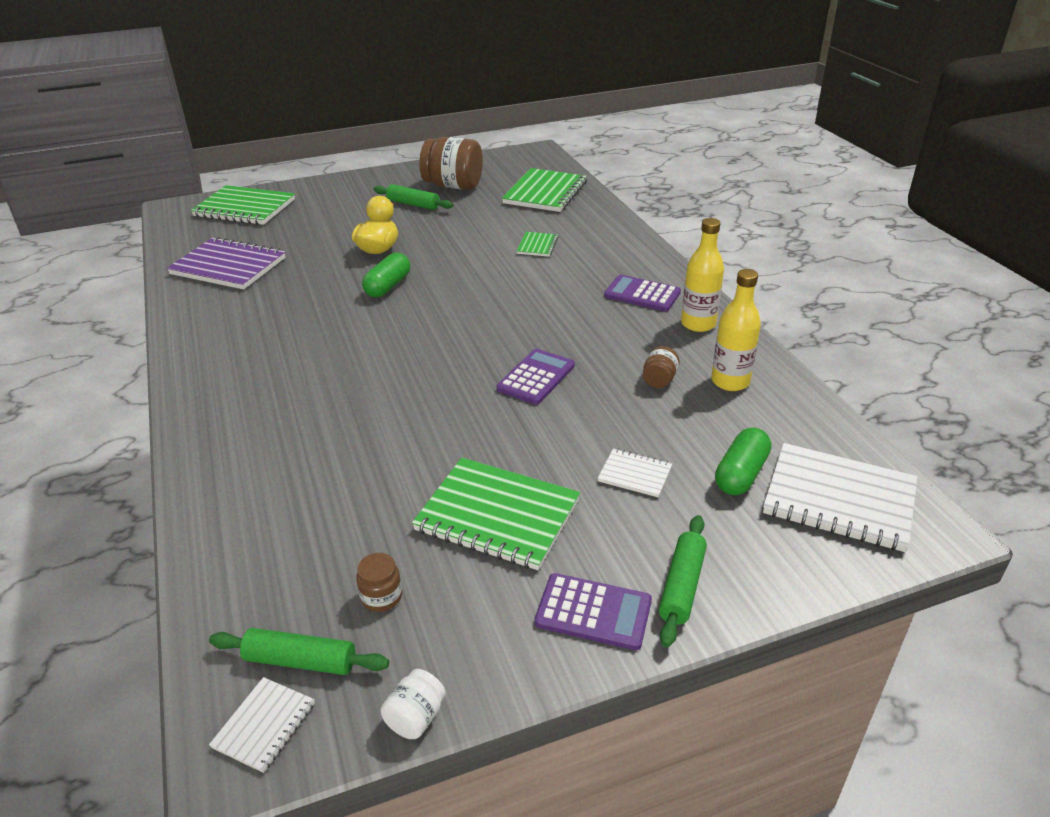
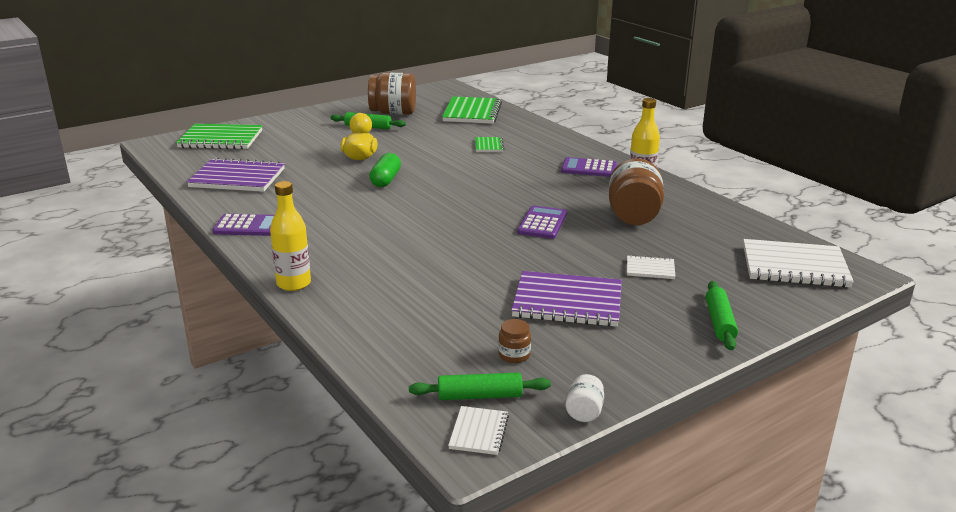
camera: 15 degrees left, 10 degrees down
(497, 515) = (567, 302): green notebook -> purple notebook
(593, 612) = (669, 343): purple calculator -> purple calculator (248, 226)
(659, 380) = (633, 216): brown jar -> brown jar, size x2.20
(730, 381) = (684, 212): yellow bottle -> yellow bottle (293, 284)
(741, 474) = (722, 261): green capsule -> none

